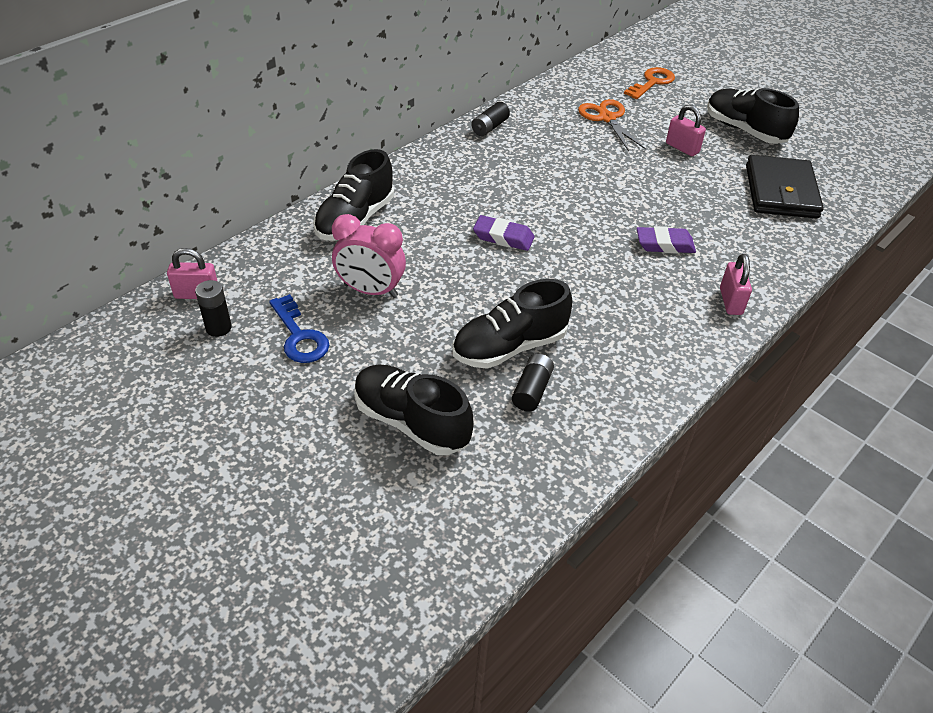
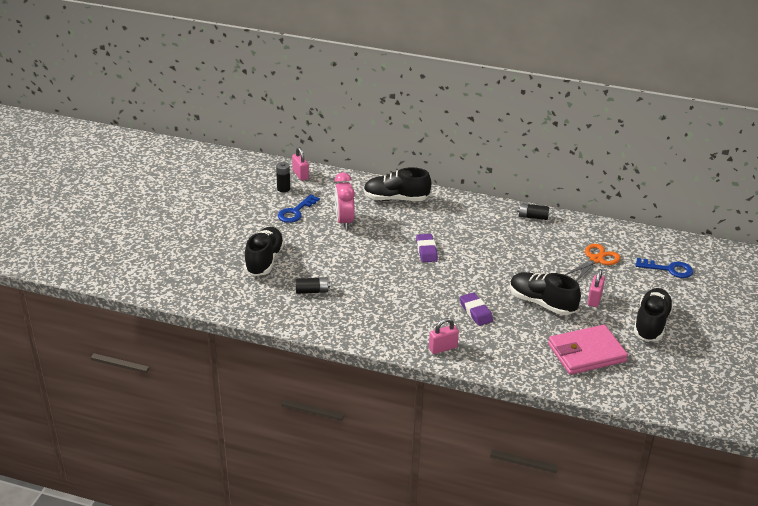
camera: 65 degrees right, 10 degrees down
(509, 347) = (338, 276): black shoe -> black shoe (542, 303)
(652, 82) = (669, 269): orange key -> blue key
(781, 191) = (586, 353): black wallet -> pink wallet

